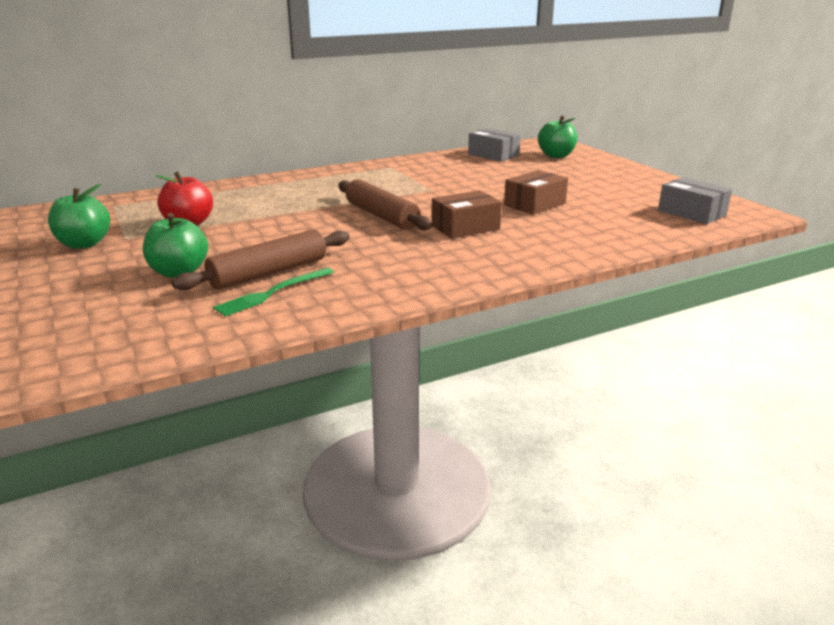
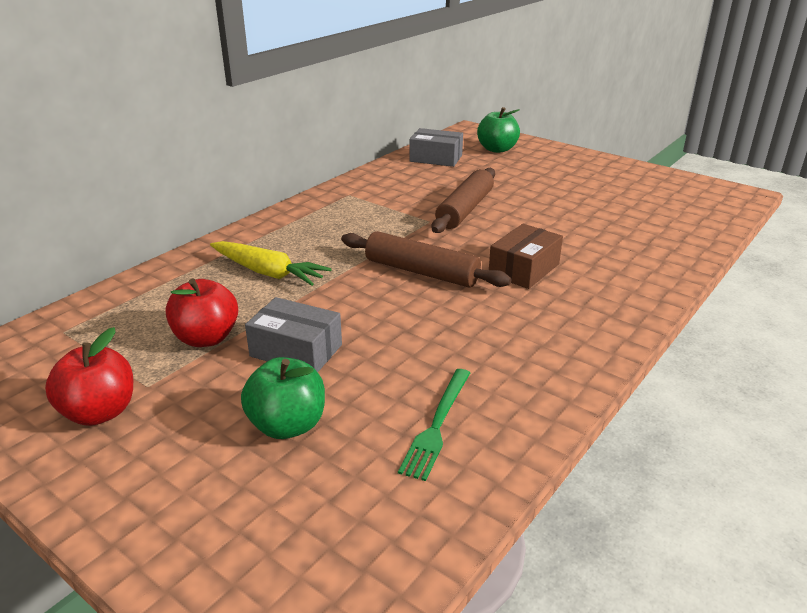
camera: 25 degrees left, 5 degrees up
(84, 244) = (100, 412): green apple -> red apple
(269, 273) = (397, 394): brown rolling pin -> brown rolling pin (465, 210)
(272, 199) = (268, 272): none -> yellow carrot
(534, 204) = (551, 221): brown box -> none
(691, 213) = (693, 204): grey box -> grey box (296, 350)

